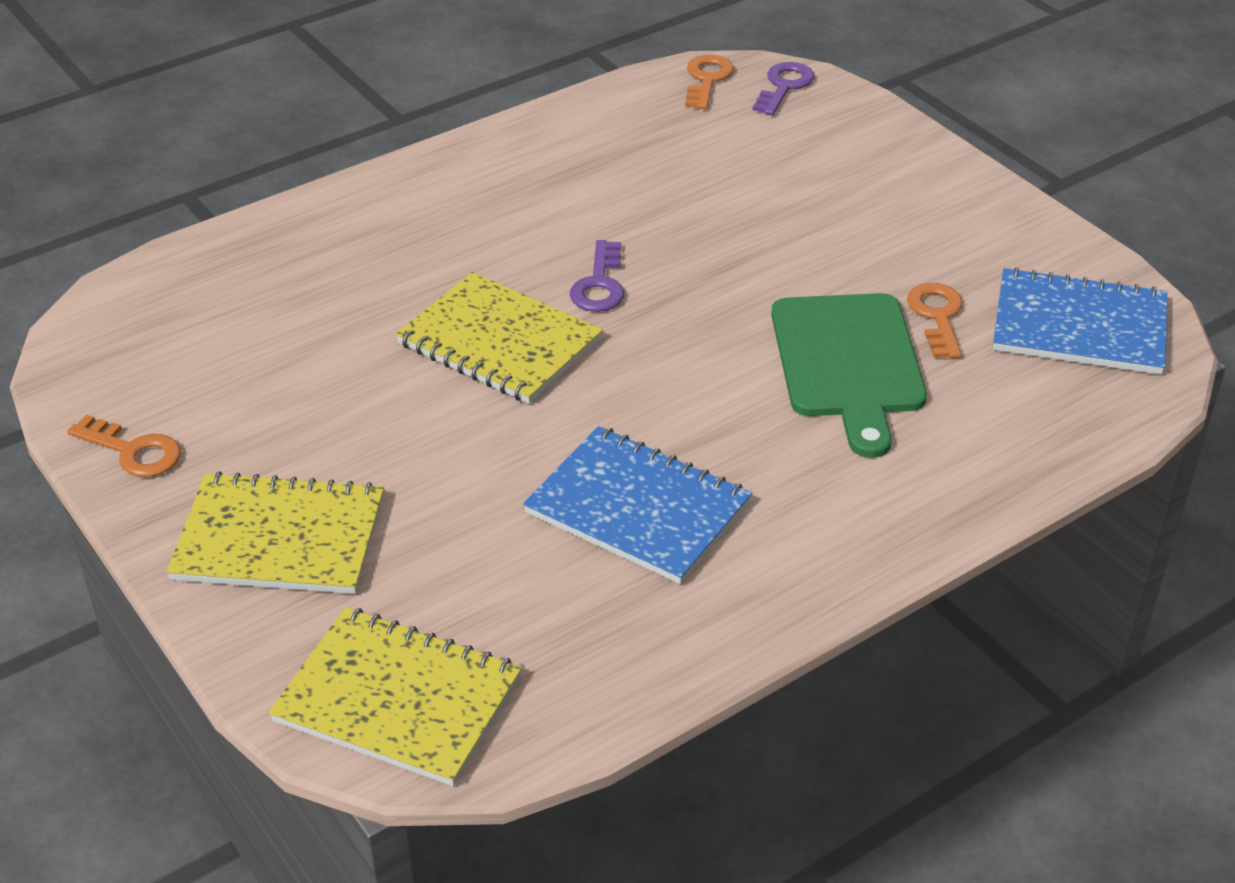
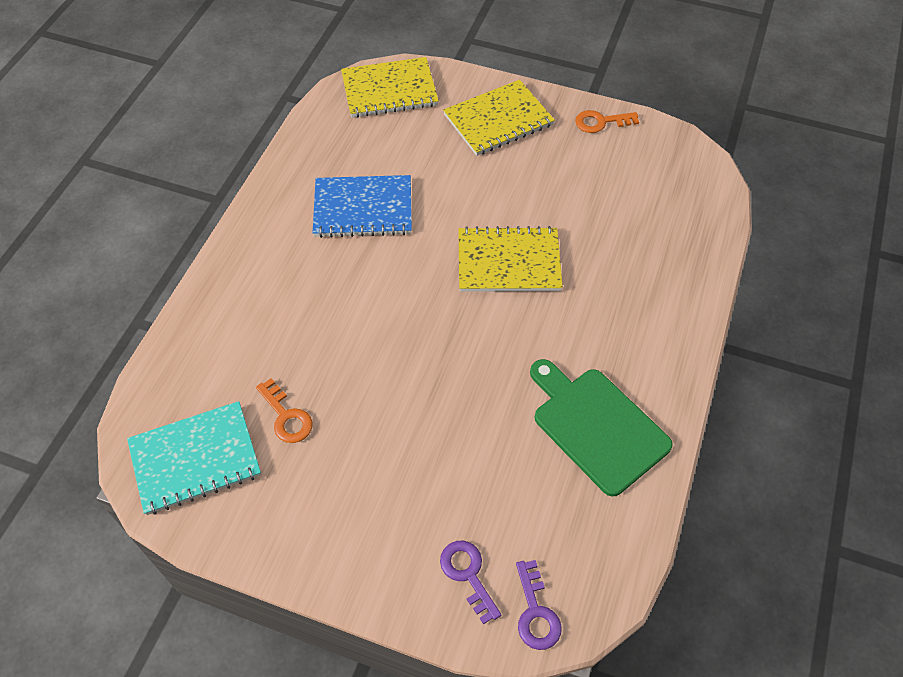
camera: 145 degrees right, 15 degrees up
(599, 285) = (494, 329): purple key -> purple key (467, 574)
(707, 79) = (597, 583): orange key -> none
(848, 363) = (318, 350): green cutting board -> green cutting board (596, 426)
(1079, 326) = (195, 459): blue notebook -> turquoise notebook

